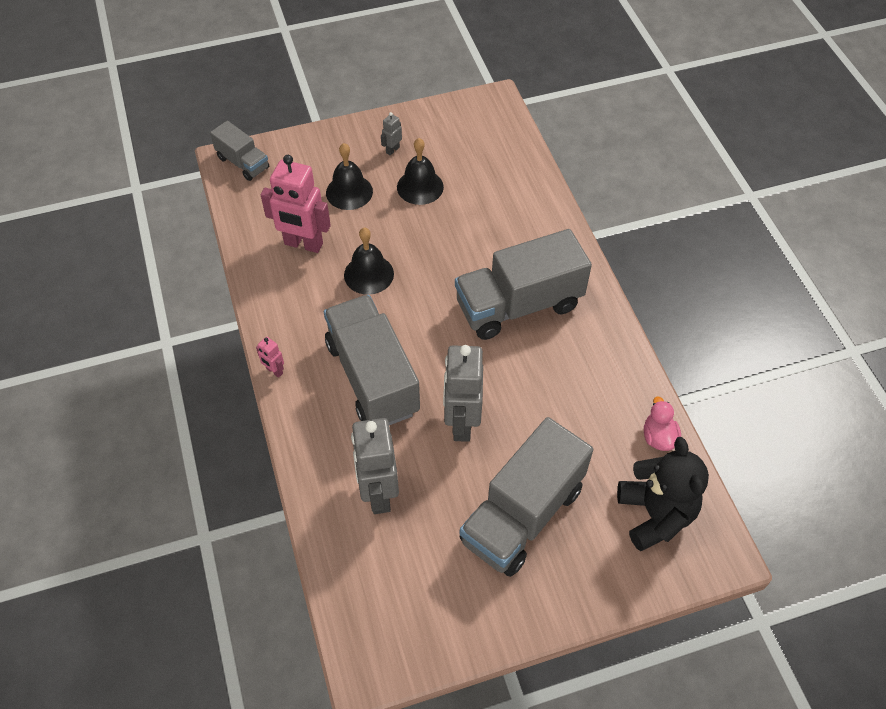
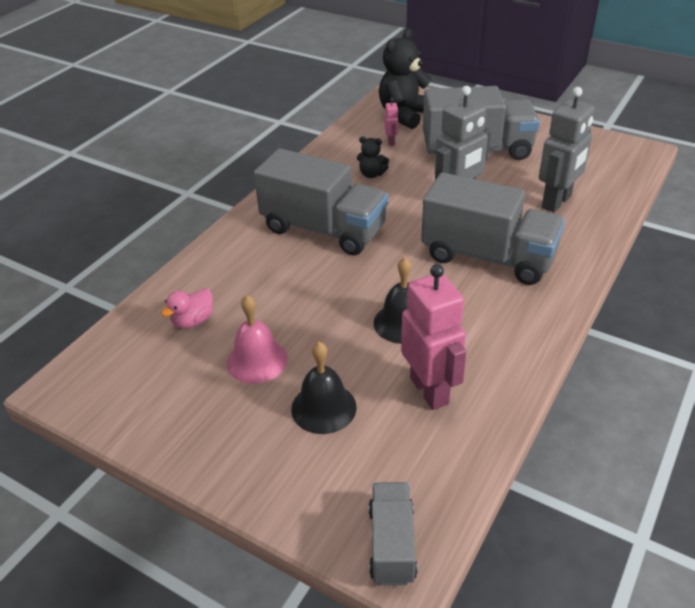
camera: 130 degrees left, 15 degrees down
(274, 371) = (565, 308): pink robot -> pink robot (391, 142)
(372, 377) = (488, 257): grey truck -> grey truck turned 90 degrees counterclockwise
(392, 150) = (224, 418): grey robot -> none
(420, 187) = (257, 360): black bell -> pink bell
(566, 395) = (371, 174): none -> black teddy bear
(658, 437) = (352, 133): pink duck -> pink duck (193, 321)

